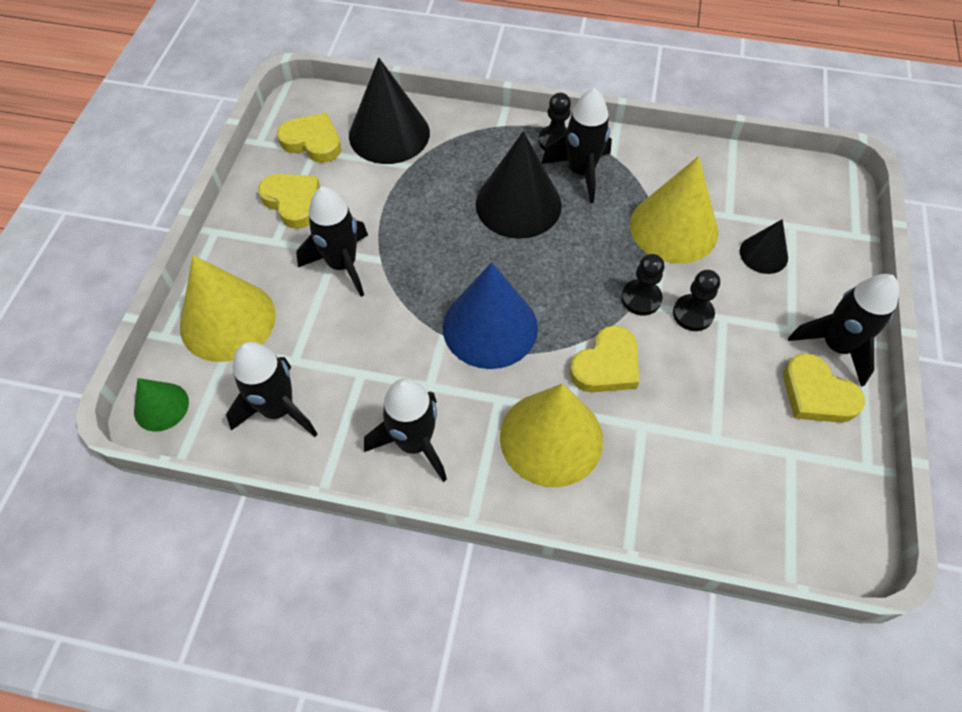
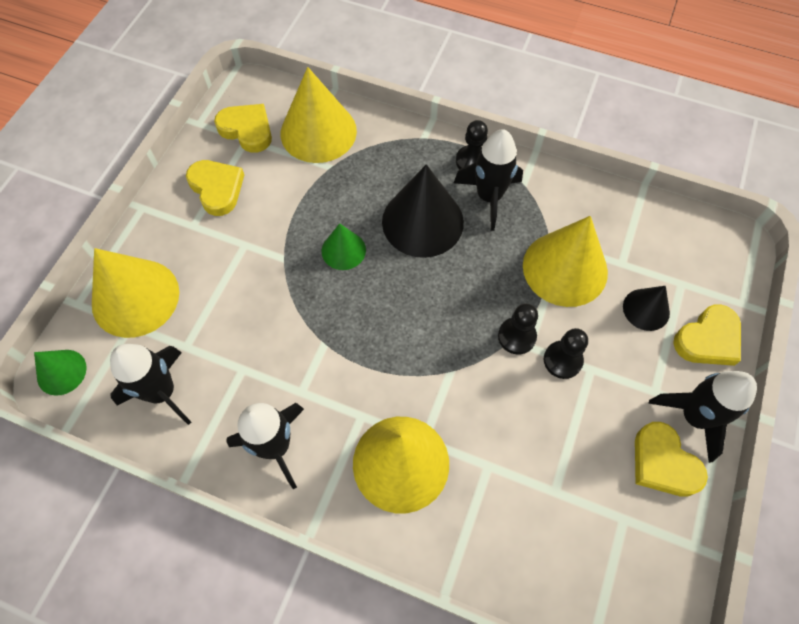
camera: 10 degrees right, 5 degrees up
(342, 265) = (248, 258): black rocket -> none
(389, 134) = (318, 132): black cone -> yellow cone
(442, 243) = (343, 250): none -> green cone
(490, 327) = (369, 342): blue cone -> none
(606, 365) = (468, 399): yellow heart -> yellow heart (708, 339)

